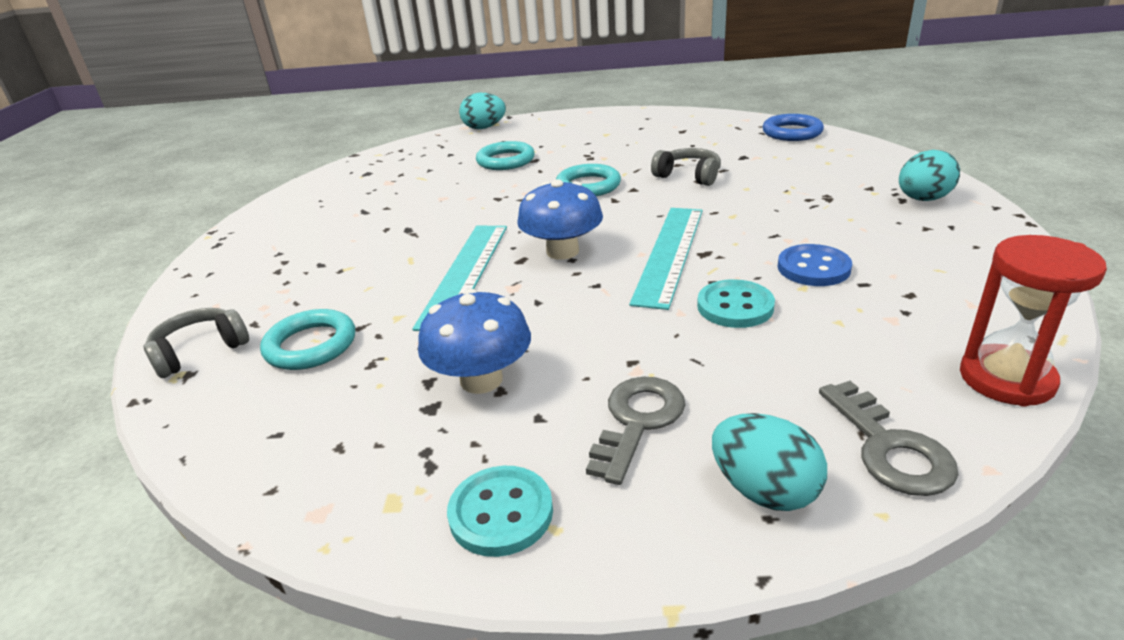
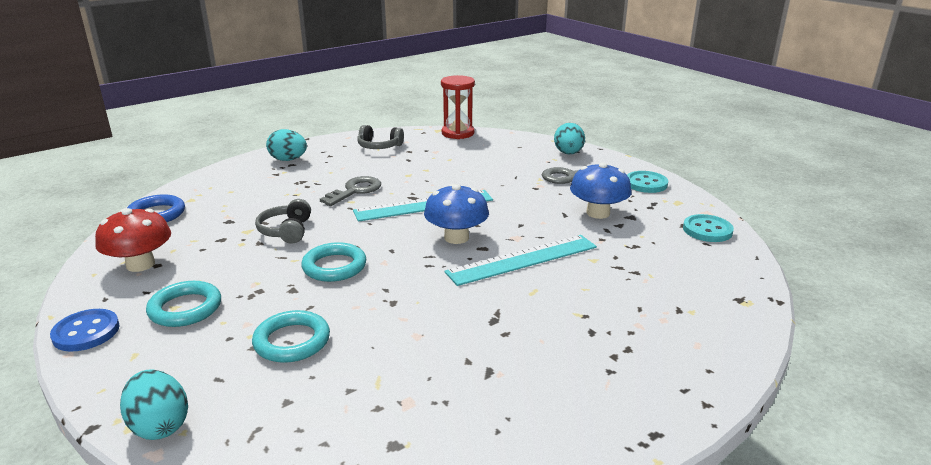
camera: 130 degrees left, 5 degrees down
(200, 351) = (726, 310): grey headphones -> grey headphones (379, 146)
(311, 345) = (656, 272): turquoise ring -> turquoise ring (185, 308)
(688, 126) = (140, 264): none -> red mushroom
(735, 306) = (462, 178): turquoise button -> turquoise button (707, 230)
(813, 268) = (403, 170): blue button -> blue button (86, 332)
(889, 447) = (521, 142): grey key -> grey key (355, 191)

